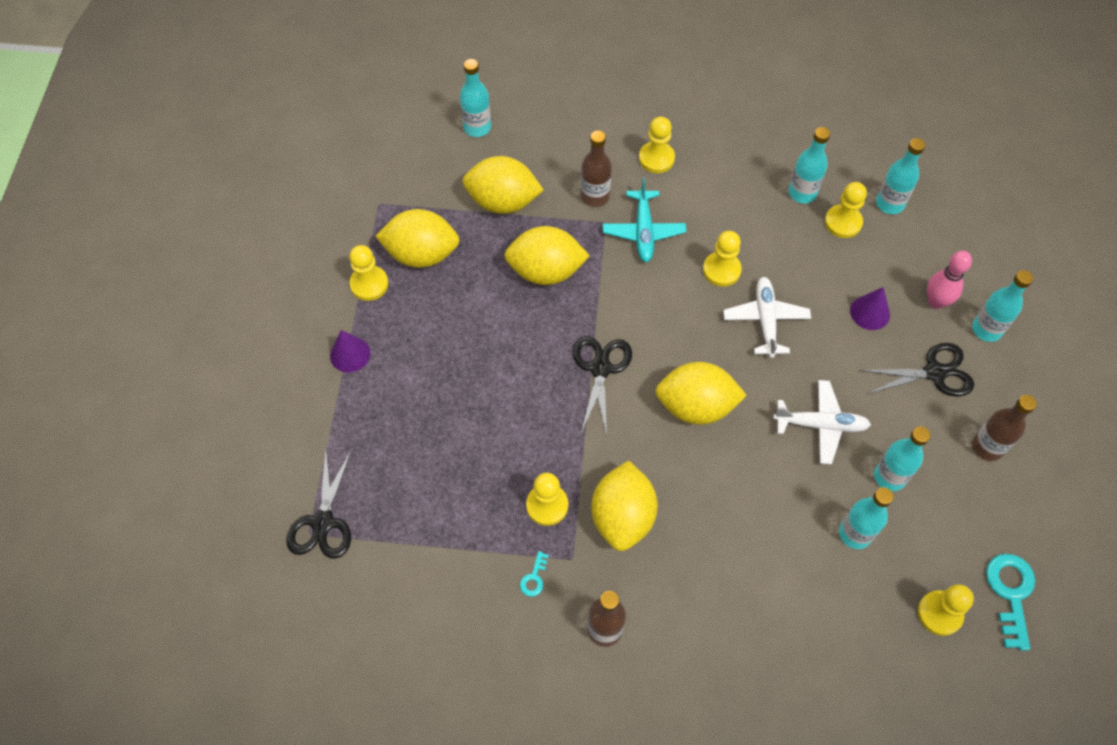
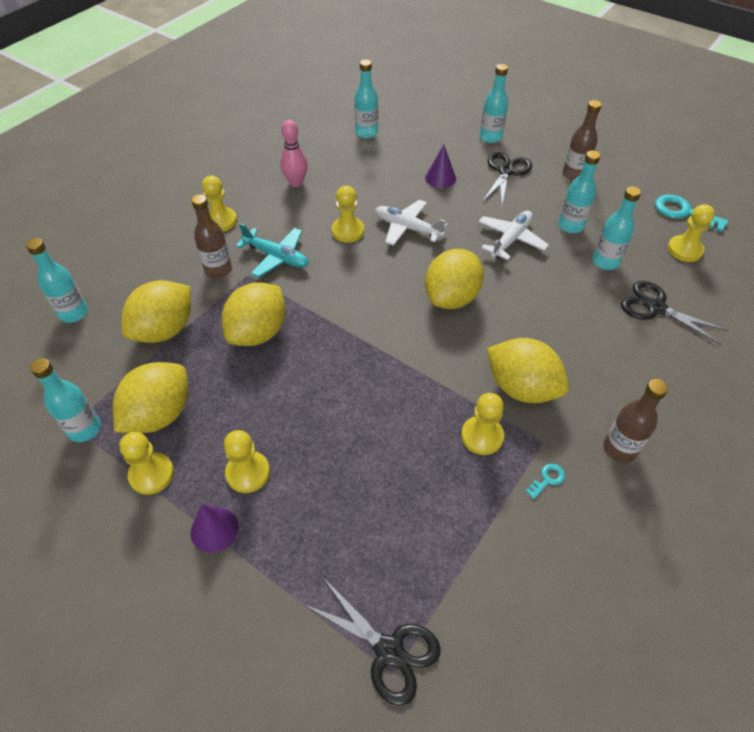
camera: 60 degrees left, 10 degrees down
(534, 578) = (547, 479): turquoise key -> turquoise key turned 90 degrees counterclockwise
(600, 368) = (377, 339): black scissors -> black scissors (656, 308)
(802, 193) = (322, 165): turquoise bottle -> turquoise bottle (84, 429)
(843, 222) = (362, 158): yellow pawn -> yellow pawn (248, 473)
(936, 302) = (455, 147): pink bowling pin -> pink bowling pin (296, 183)

